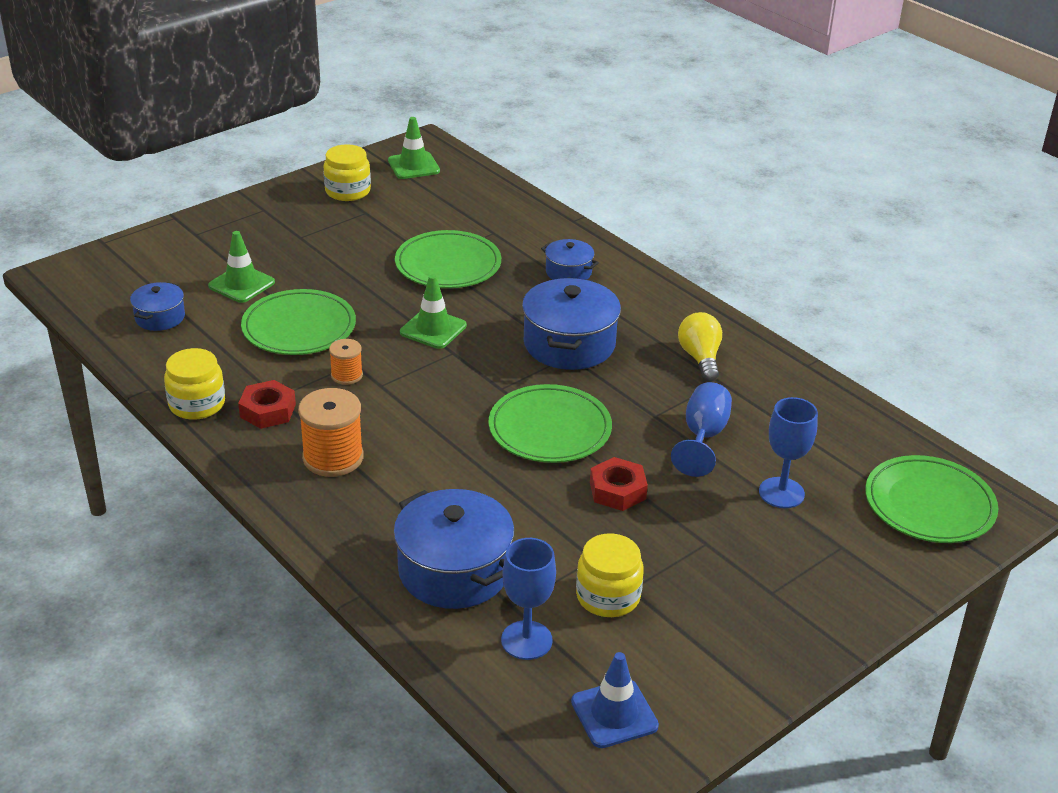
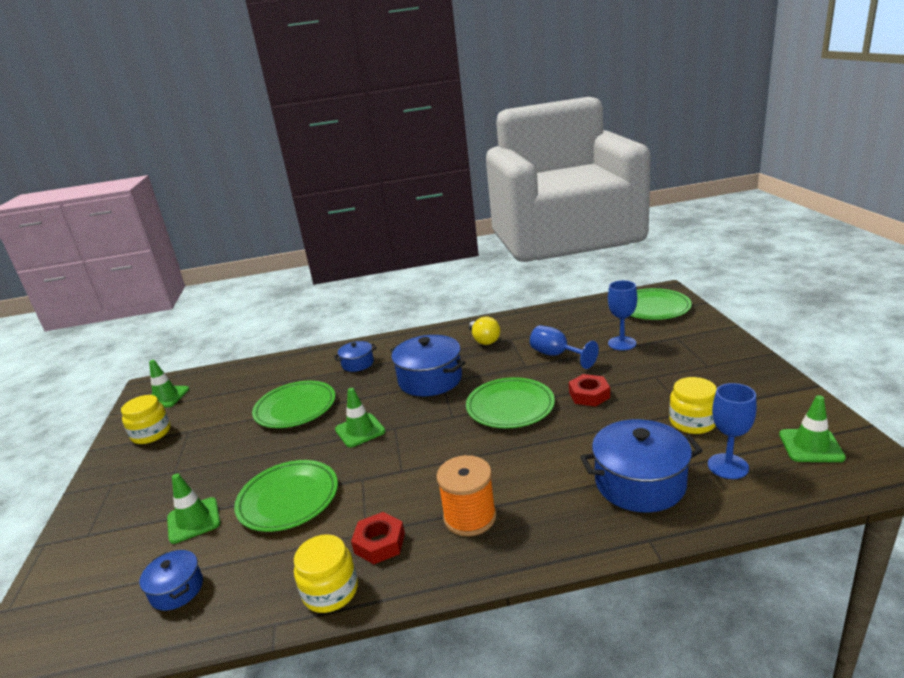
camera: 55 degrees left, 10 degrees down
(346, 375) = (373, 486): orange spool -> none
(614, 714) = (811, 446): blue traffic cone -> green traffic cone
(700, 358) = (484, 340): yellow light bulb -> yellow light bulb turned 135 degrees counterclockwise

